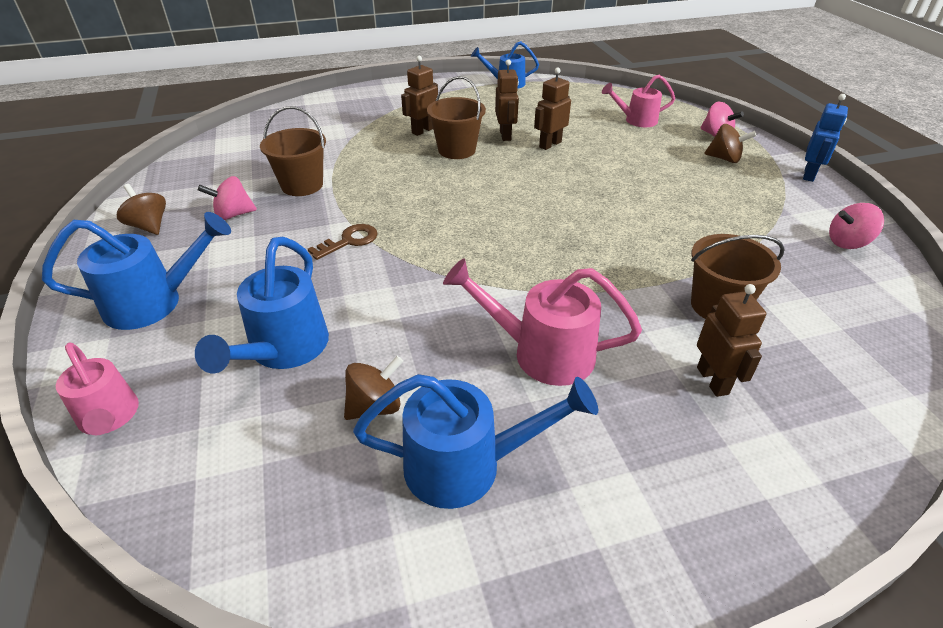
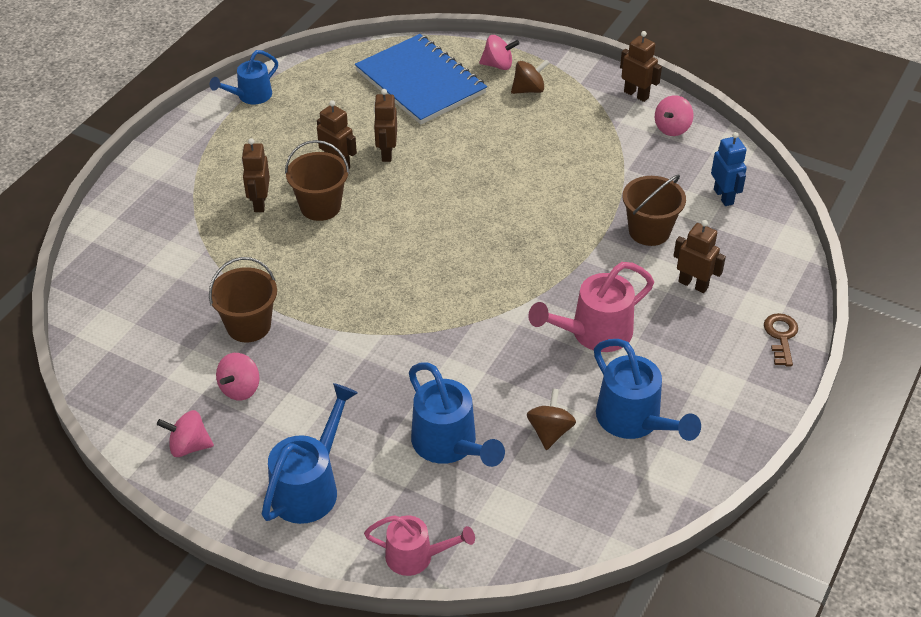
camera: 45 degrees left, 5 degrees up
(149, 226) = (189, 446): brown spinning top -> pink spinning top
(349, 241) = (367, 345): brown key -> brown key (781, 336)
(468, 465) = (634, 421): blue watering can -> blue watering can turned 105 degrees clockwise
(636, 120) = (420, 82): pink watering can -> blue notebook
(809, 175) = (598, 73): blue robot -> blue robot (723, 196)
(834, 203) = (636, 94): none -> brown robot

